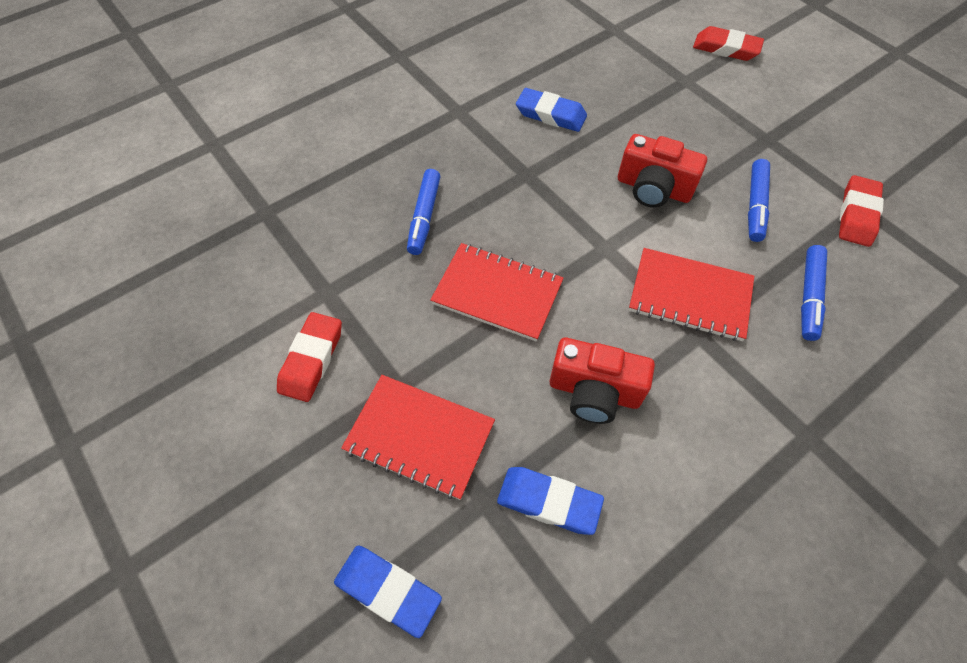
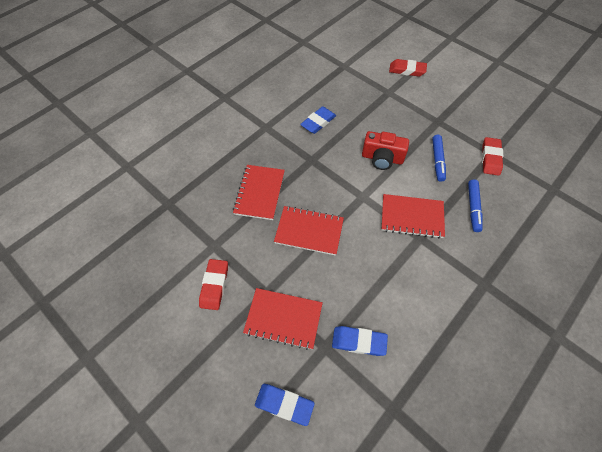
camera: 10 degrees left, 0 degrees up
(424, 216) = (259, 193): blue marker -> red notebook
(551, 114) = (318, 122): blue eraser -> blue eraser turned 60 degrees counterclockwise
(594, 392) = (371, 278): red camera -> none

